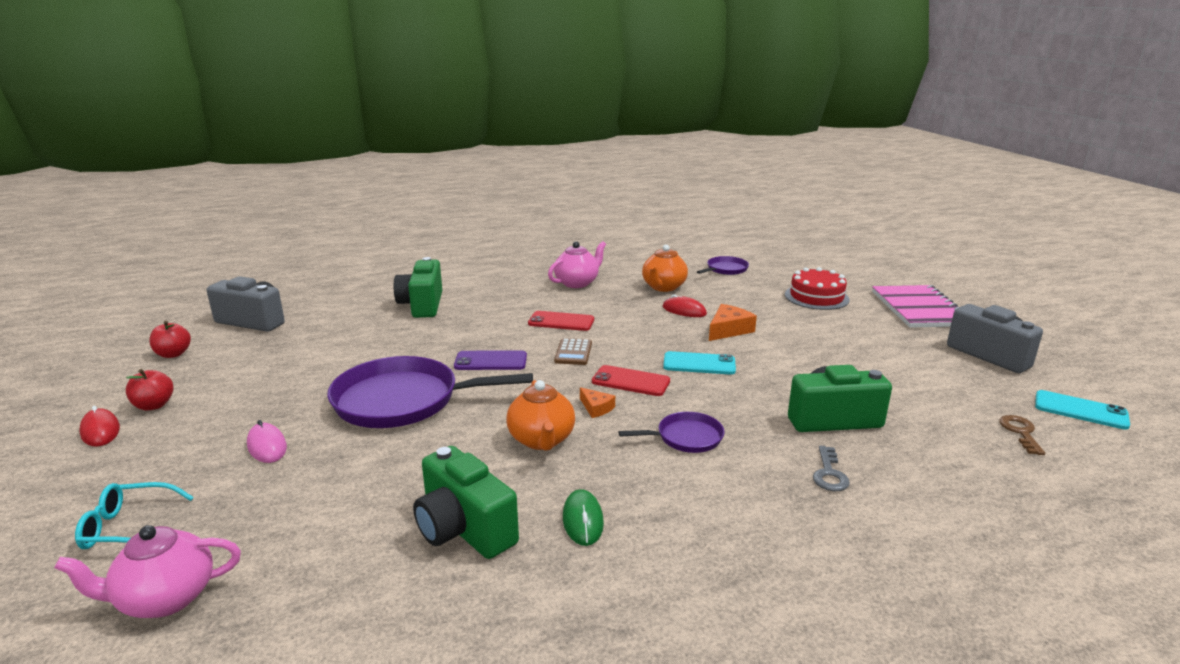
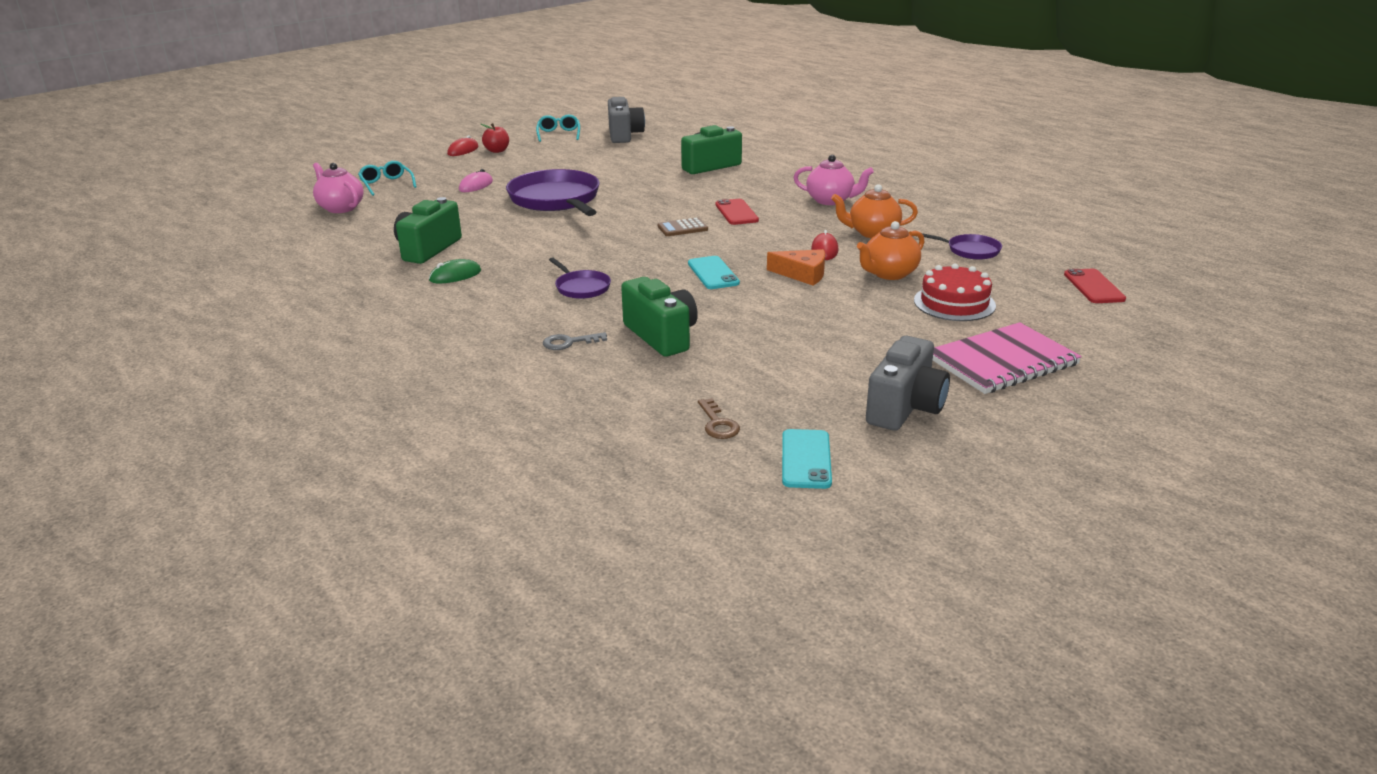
camera: 65 degrees right, 5 degrees up
(173, 354) = (559, 134): red apple -> turquoise glasses
(490, 361) = (638, 208): purple phone -> none
(542, 440) = (539, 246): orange teapot -> orange teapot (889, 274)
(596, 408) = (599, 252): orange cheese -> none
(631, 381) = (653, 255): red phone -> red phone (1094, 287)
(1021, 432) = (718, 423): brown key -> brown key turned 90 degrees clockwise

